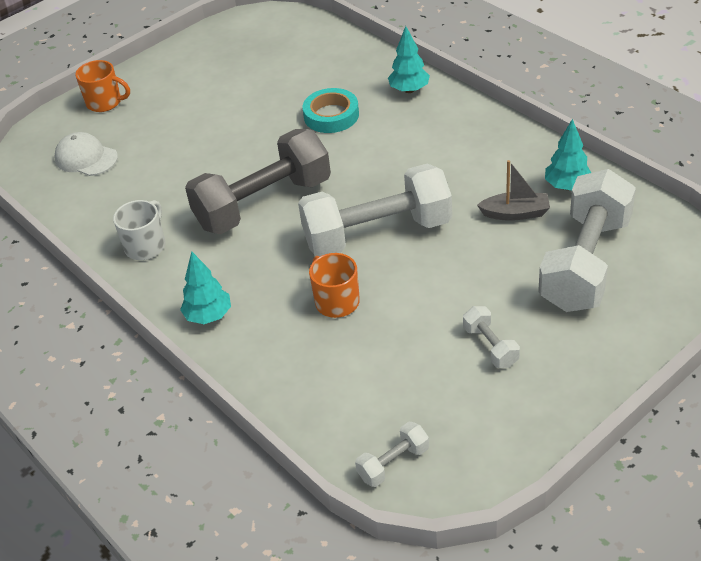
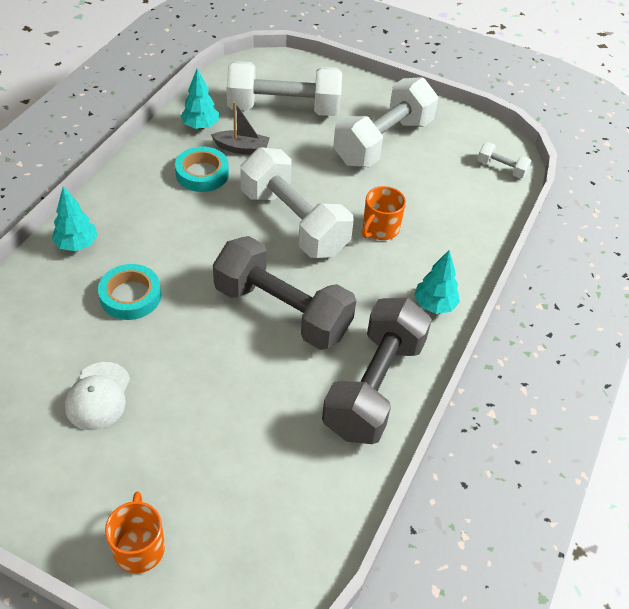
camera: 120 degrees left, 5 degrees up
(86, 158) = (258, 514): white cap -> white cap (98, 396)
(146, 246) = (374, 387): white mug -> grey dumbbell
(481, 177) = (202, 173): none -> turquoise tape
(490, 346) = (383, 142): white dumbbell -> white dumbbell, size x2.34
(515, 213) = (242, 148): grey boat -> grey boat turned 120 degrees clockwise

